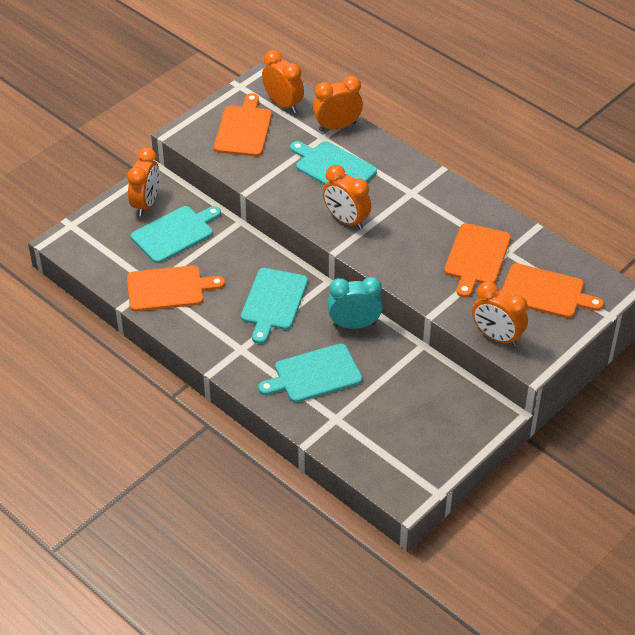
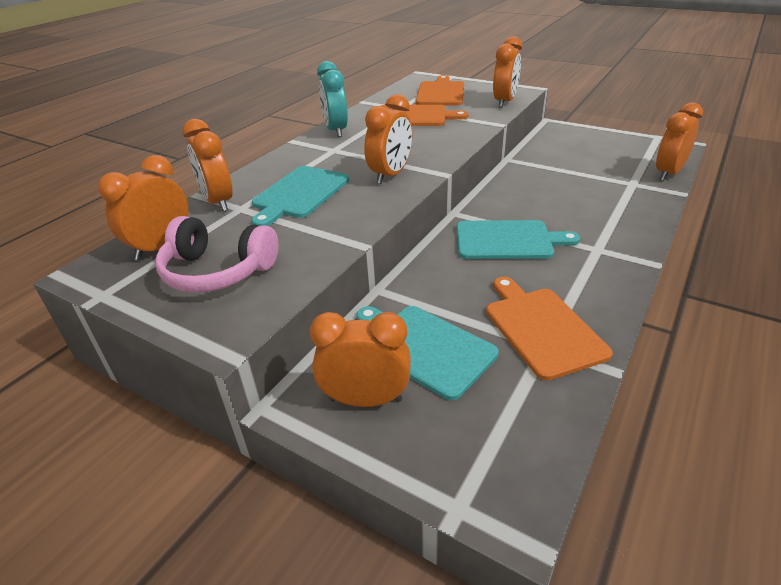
camera: 100 degrees left, 10 degrees down
(243, 129) = (217, 271): orange cutting board -> pink headphones
(314, 374) = (591, 201): turquoise cutting board -> none
(346, 455) = (668, 173): none -> orange clock
(354, 324) = (506, 191): turquoise clock -> turquoise clock (336, 130)

